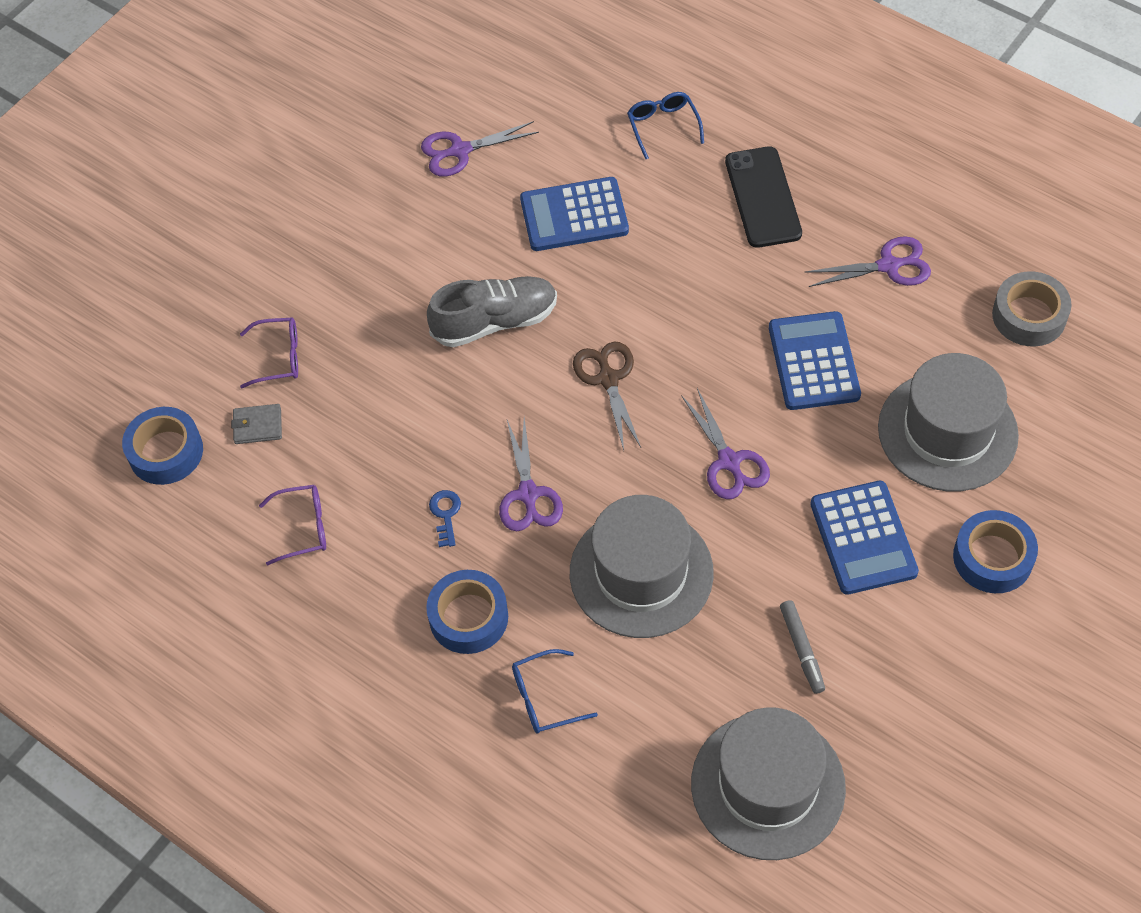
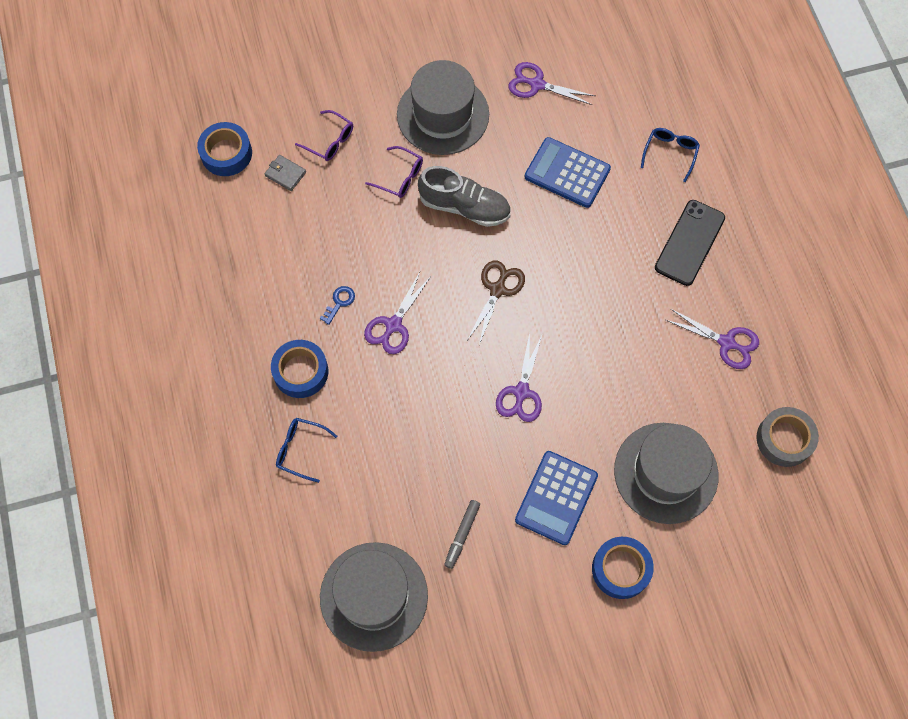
camera: 35 degrees right, 10 degrees up
(303, 528) = (259, 252): purple glasses -> purple glasses (400, 177)
(641, 573) = (414, 419): grey hat -> grey hat (443, 114)
(813, 362) = (625, 369): blue calculator -> none

